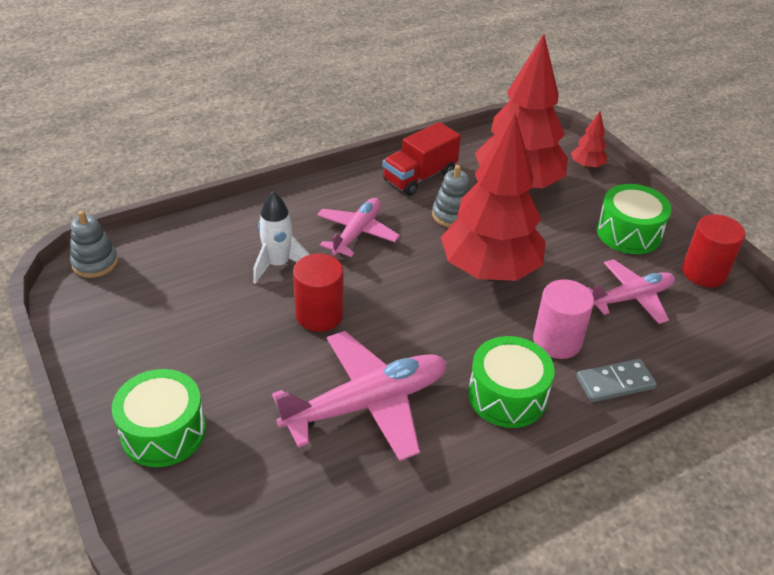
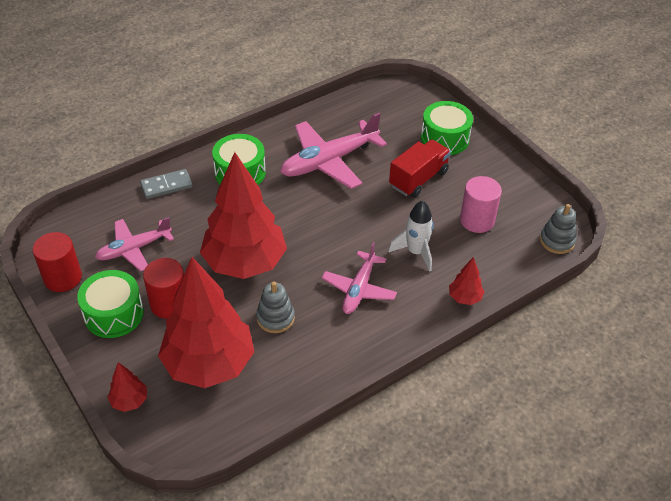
camera: 175 degrees right, 5 degrees up
(241, 215) = (464, 298): none -> red tree
(319, 315) = (373, 214): red cylinder -> red cylinder (169, 304)
(419, 177) = (308, 364): red truck -> red truck (418, 179)
(557, 341) = (200, 210): pink cylinder -> pink cylinder (477, 220)

